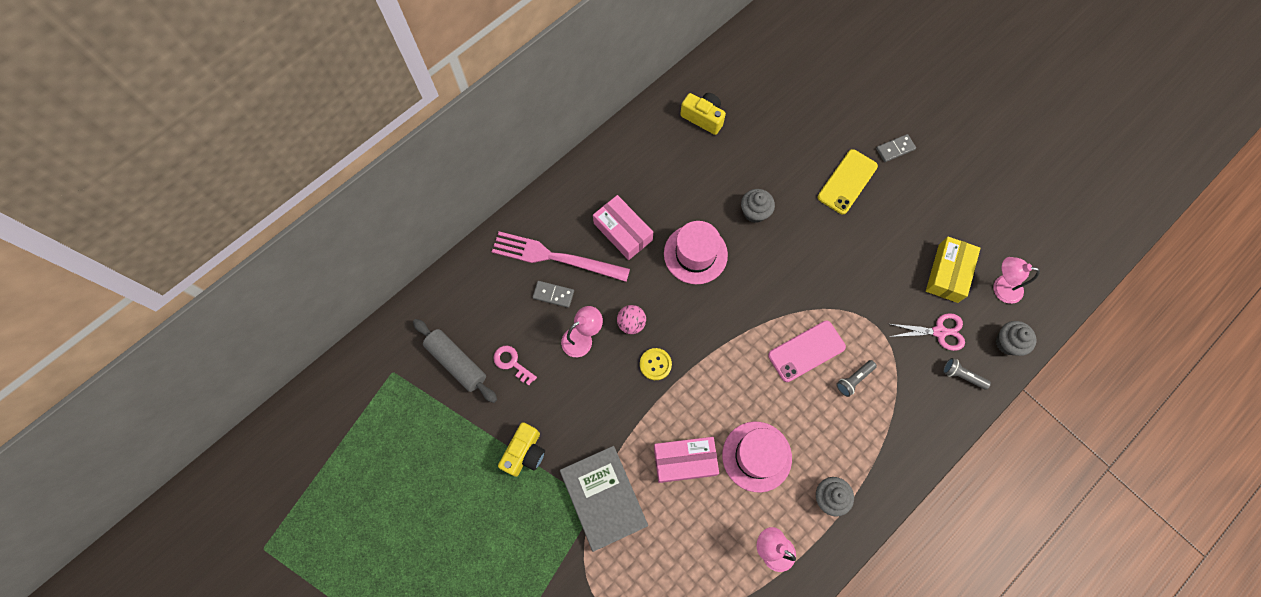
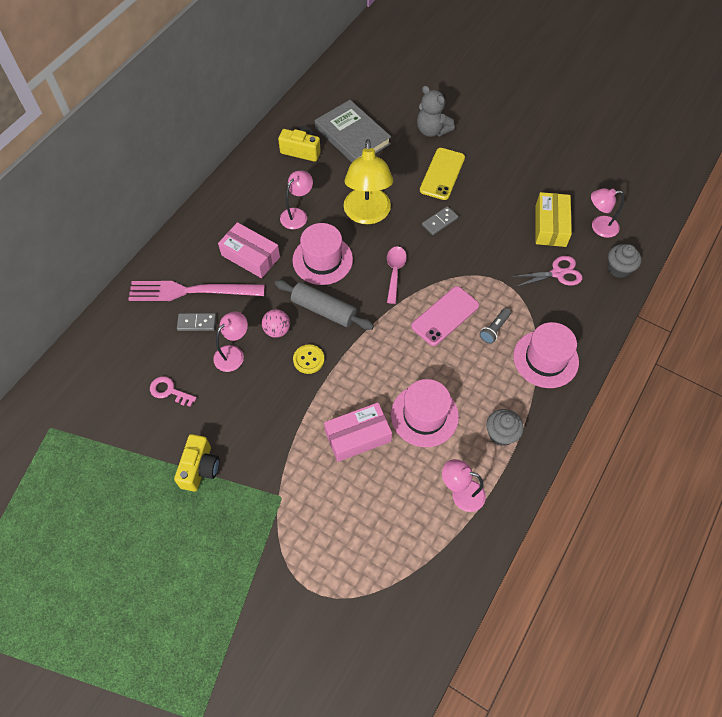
camera: 15 degrees left, 10 degrees down
(457, 362) = (114, 403): grey rolling pin -> grey rolling pin (324, 310)
(604, 498) = (287, 489): grey book -> grey book (352, 136)
(681, 194) = (297, 214): none -> pink lamp
(754, 212) = (367, 214): grey cupcake -> yellow lamp
(767, 287) = (395, 272): none -> pink spoon
(850, 125) = (432, 130): none -> grey teddy bear
(895, 149) = (476, 141): grey domino -> grey domino (440, 222)
(898, 427) = (545, 359): none -> pink hat
(962, 376) = (588, 304): grey flashlight -> none

